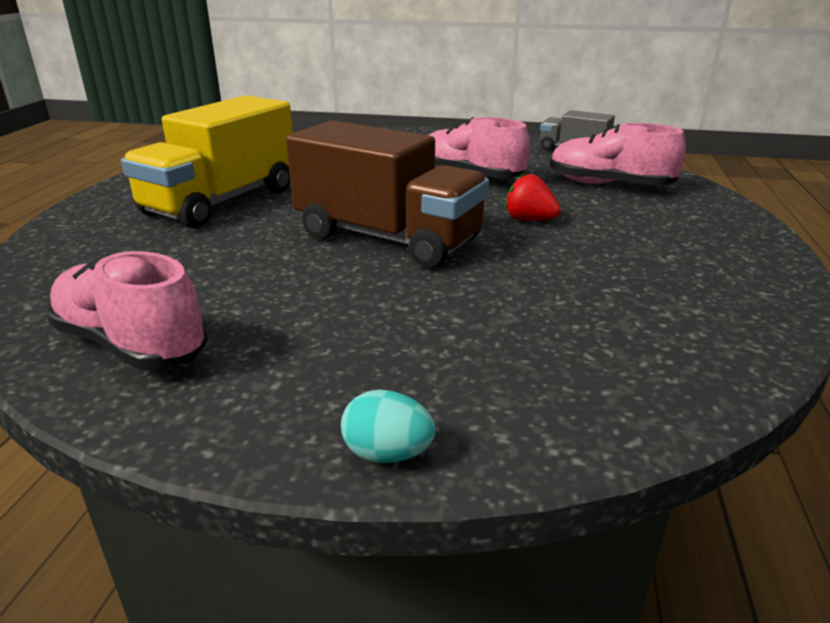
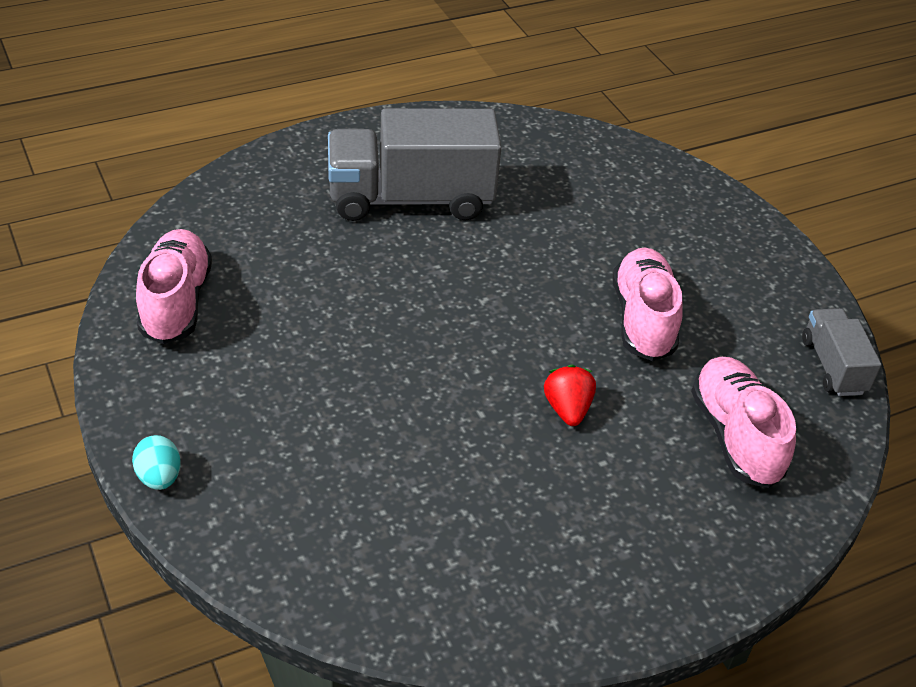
camera: 50 degrees right, 15 degrees up
(222, 201) = (410, 199): yellow truck -> grey truck
(387, 238) = (435, 336): brown truck -> none

